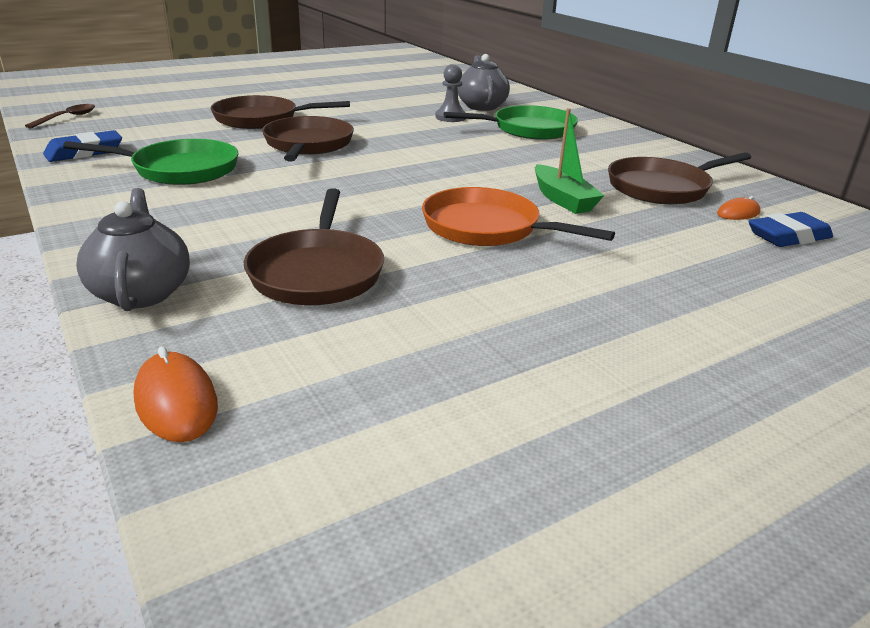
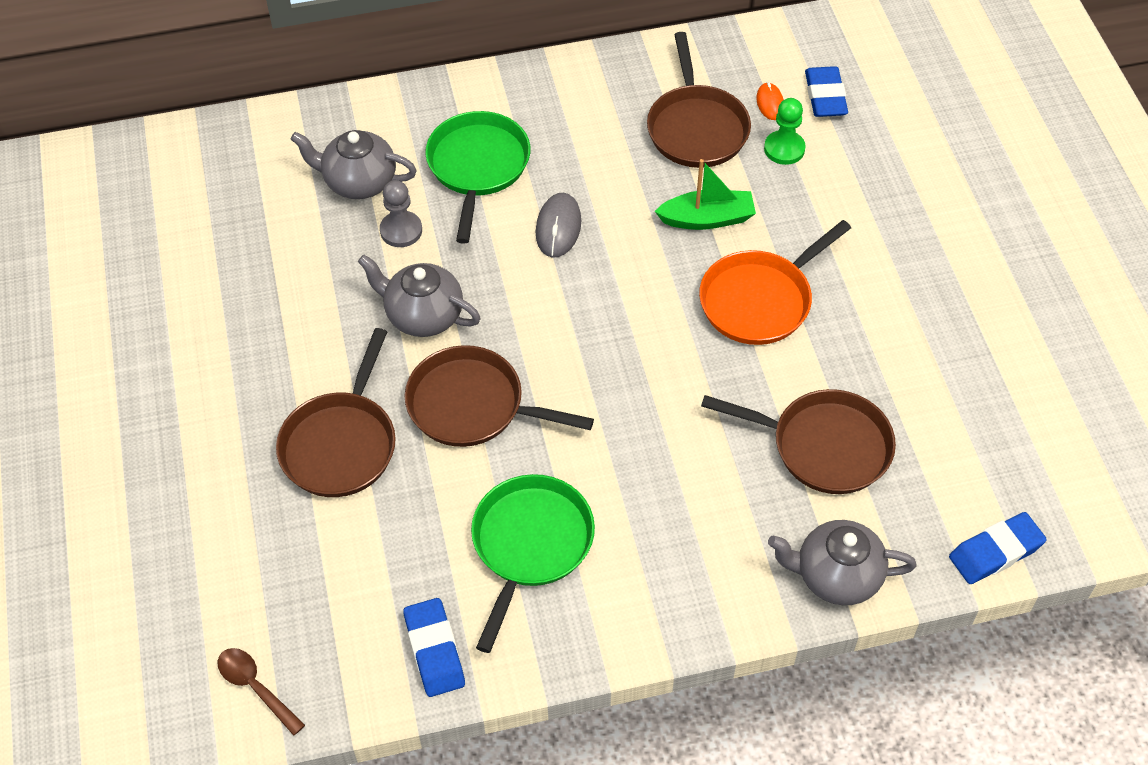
camera: 70 degrees left, 25 degrees up
(176, 401) = (995, 552): orange mouse -> blue eraser
(381, 127) = (423, 315): none -> grey teapot
(497, 154) = (558, 227): none -> grey mouse
(690, 223) = (784, 149): none -> green pawn

